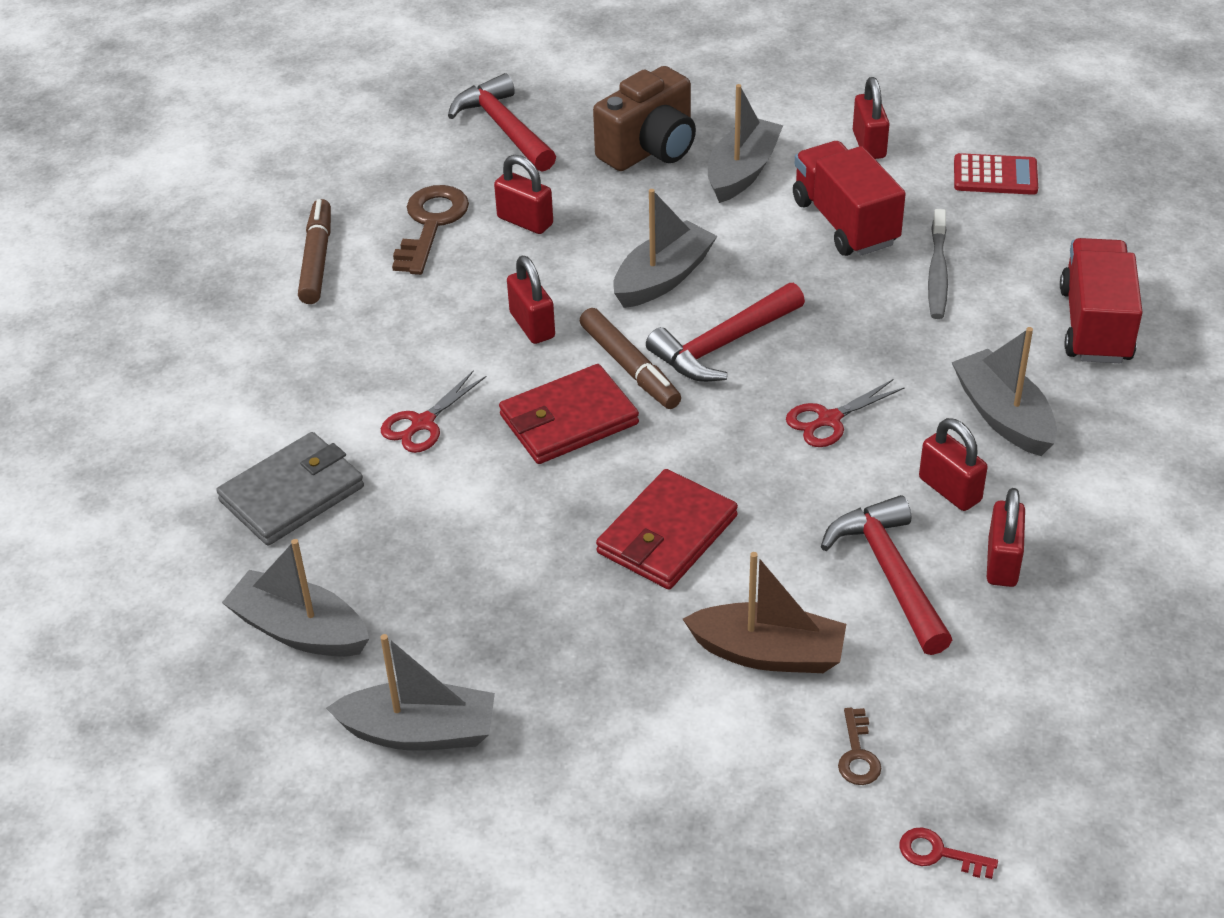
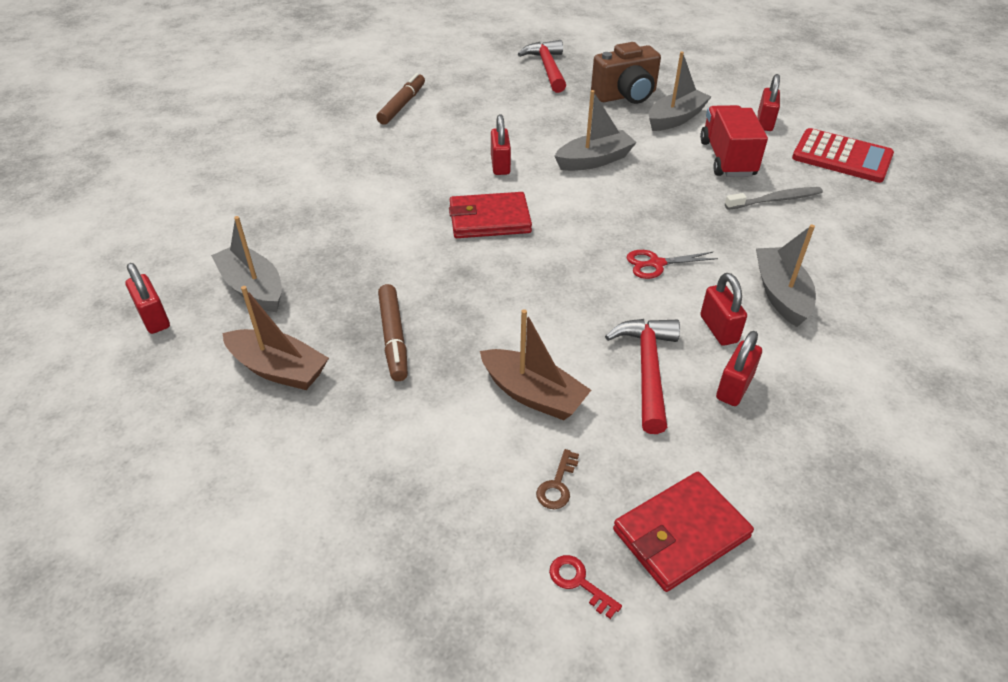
camera: 20 degrees right, 0 degrees up
(292, 493) = (304, 214): grey wallet -> none
(419, 732) = (278, 369): grey boat -> brown boat
(423, 423) = (403, 198): red scissors -> none
(431, 224) = (476, 103): brown key -> none
(525, 221) = (530, 113): red padlock -> red padlock (154, 318)
(629, 367) = (544, 201): brown marker -> brown marker (393, 338)
(667, 535) = (509, 301): red wallet -> red wallet (680, 534)
(722, 345) = (610, 204): red hammer -> none
(937, 273) = (775, 200): grey toothbrush -> grey toothbrush turned 135 degrees counterclockwise
(995, 176) = (842, 157): red calculator -> red calculator, size x1.58
(1095, 325) = (875, 257): red truck -> none

